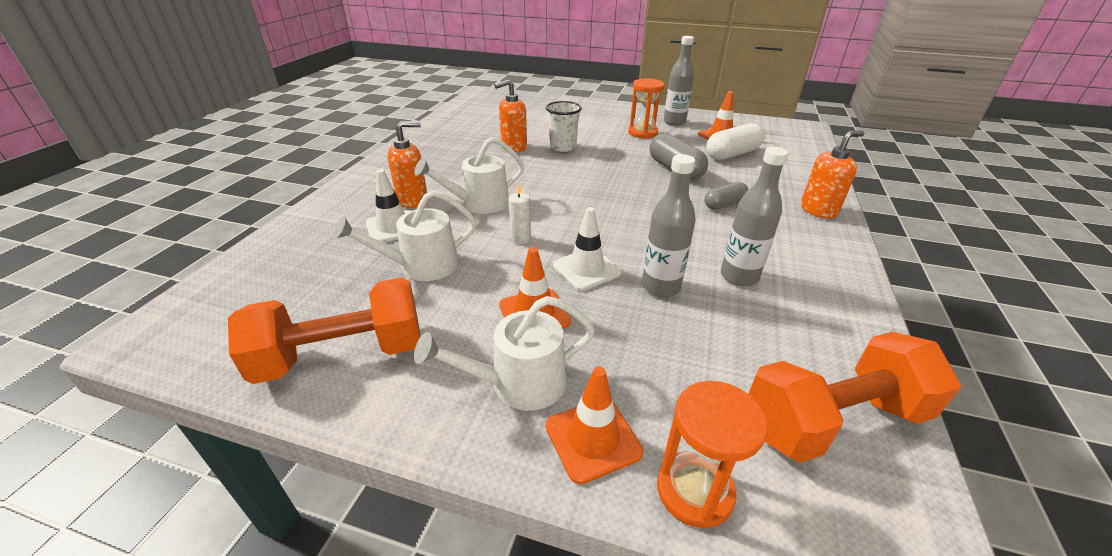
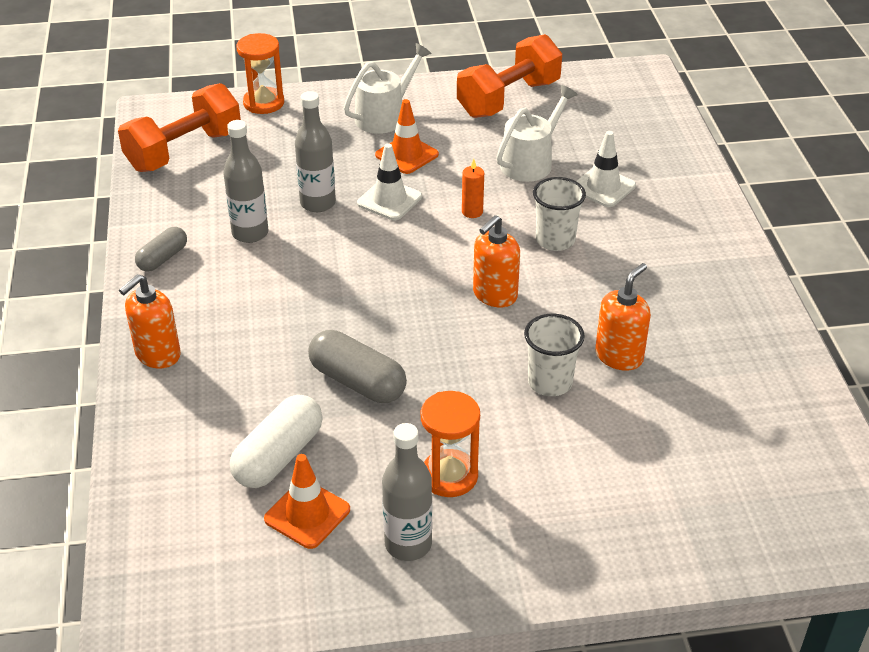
camera: 155 degrees right, 5 degrees up
(413, 200) = (628, 222): orange soap dispenser -> orange soap dispenser (494, 295)
(479, 203) = (555, 240): white watering can -> white cup
(520, 239) = (472, 212): white candle -> orange candle
(593, 439) = (325, 106): orange traffic cone -> none
(724, 204) = (276, 328): grey capsule -> grey capsule (163, 258)

